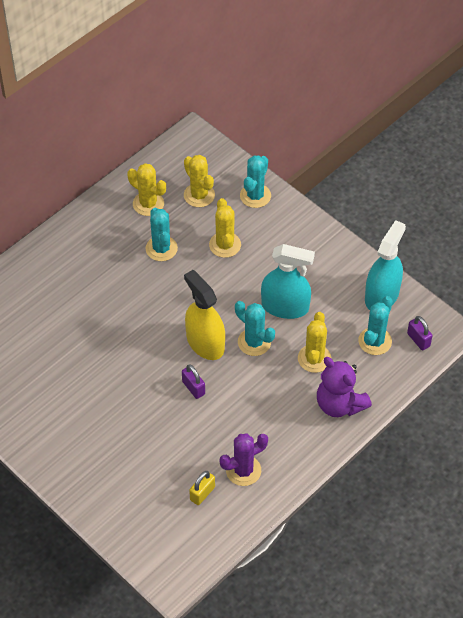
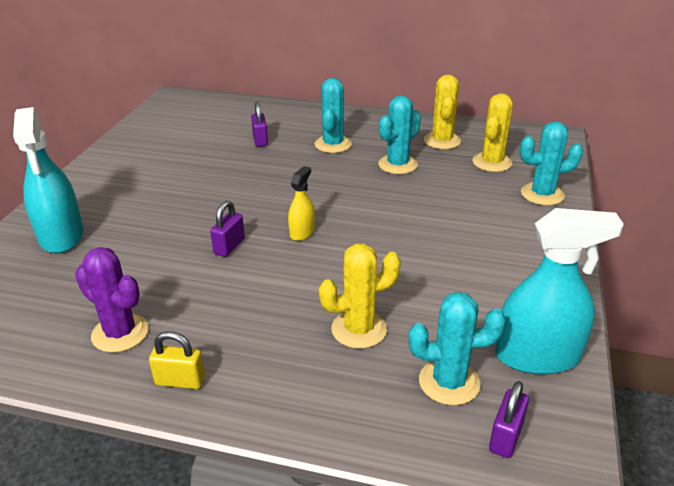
camera: 60 degrees right, 20 degrees down
(59, 313) = (260, 140): none -> purple padlock
(202, 493) = (65, 310): yellow padlock -> yellow padlock (180, 381)
(205, 343) = (302, 232): yellow spray bottle -> yellow spray bottle, size x0.51
(225, 245) = (451, 198): yellow cactus -> none
(254, 342) = (337, 267): turquoise cactus -> turquoise cactus (333, 144)
(285, 306) = (416, 272): turquoise spray bottle -> turquoise spray bottle (61, 236)
(339, 404) = (299, 388): purple teddy bear -> none

